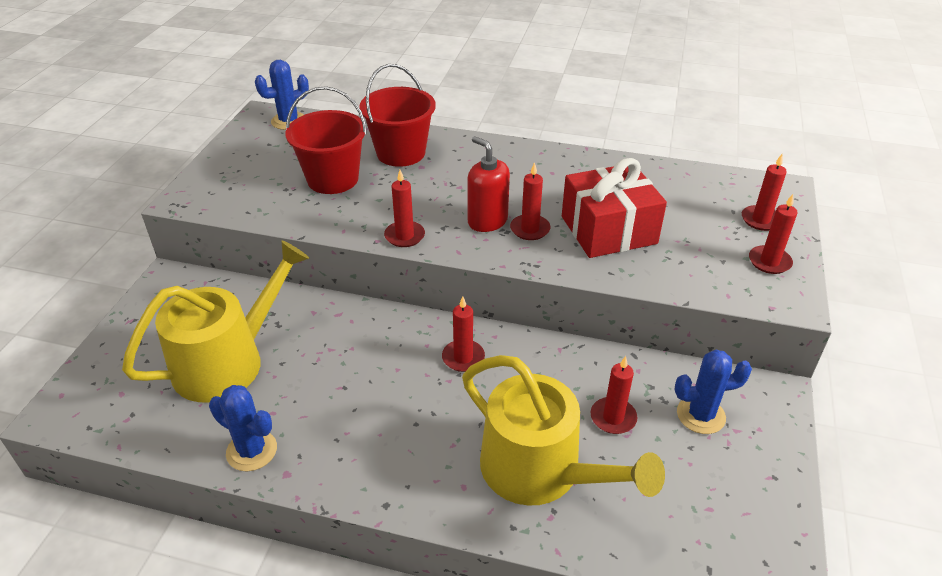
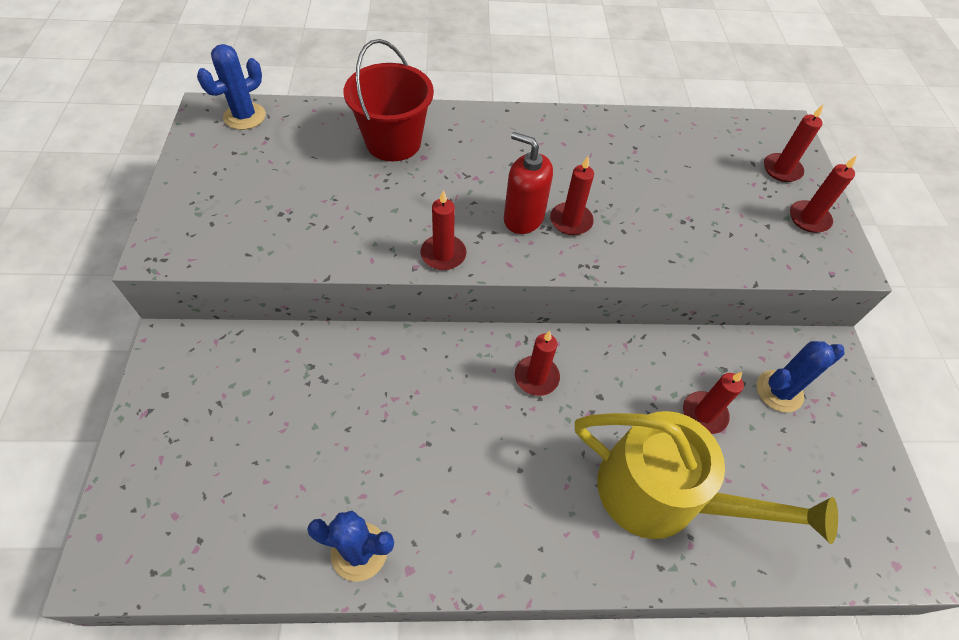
camera: 20 degrees left, 15 degrees up
(228, 361) = (285, 441): yellow watering can -> none
(332, 179) = (330, 190): red bucket -> none
(608, 230) = (648, 207): red gift -> none

